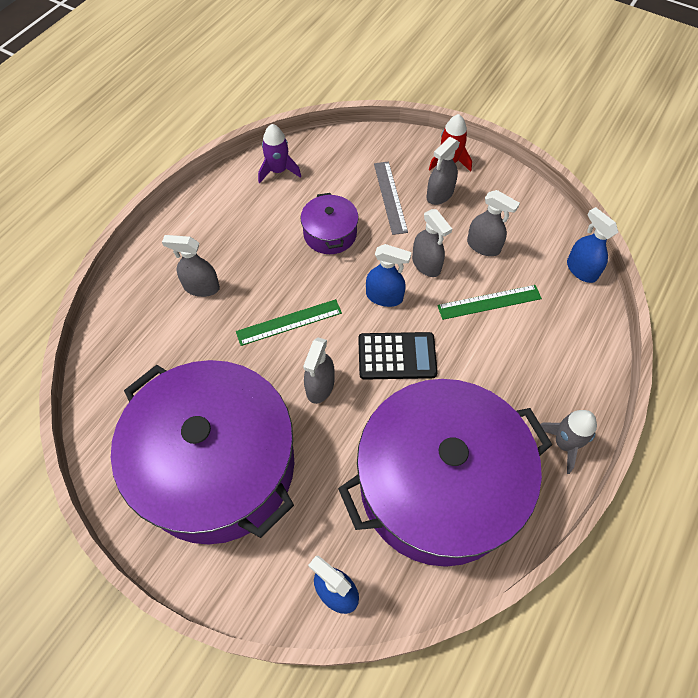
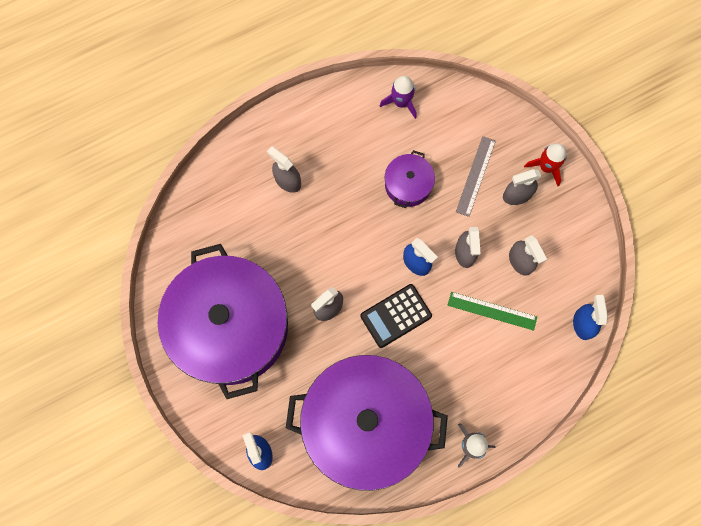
camera: 30 degrees right, 15 degrees up
(289, 322) = (335, 245): green ruler -> none
(397, 356) = (396, 316): black calculator -> black calculator turned 120 degrees clockwise

